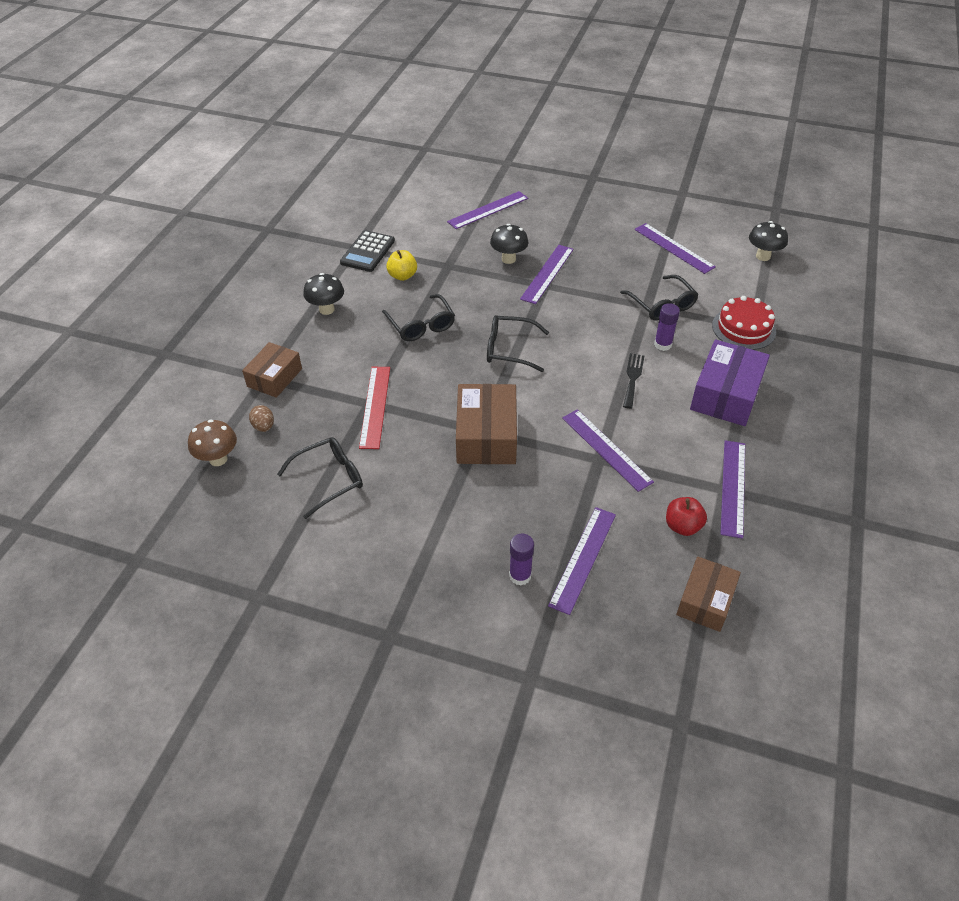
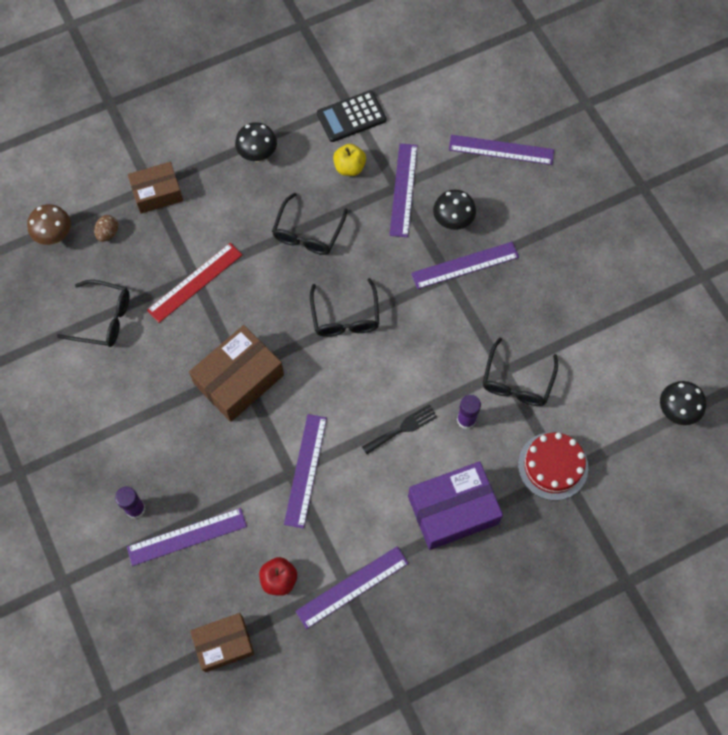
camera: 45 degrees right, 20 degrees up
(510, 349) = (345, 316): black glasses -> black glasses turned 150 degrees counterclockwise
(674, 248) = (608, 332): purple ruler -> purple ruler (403, 190)

